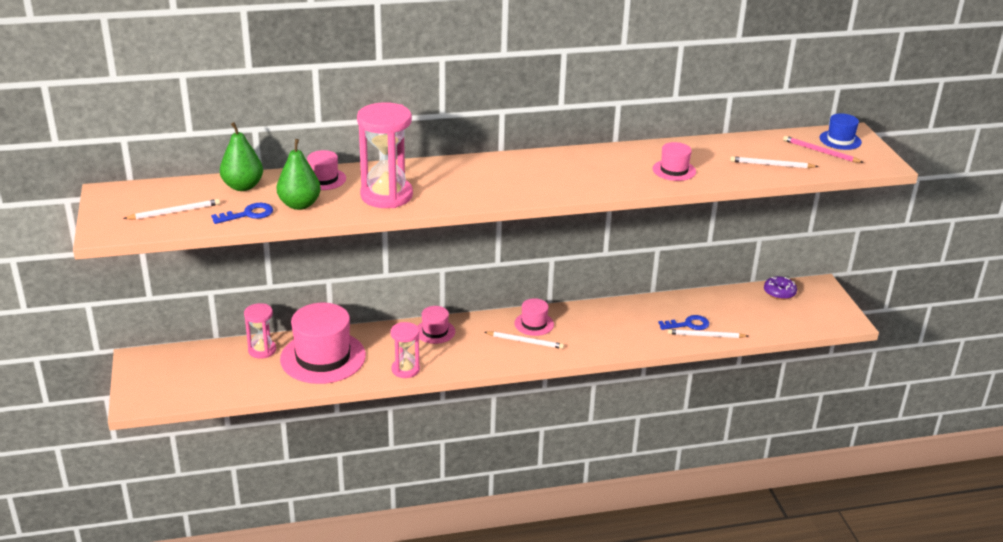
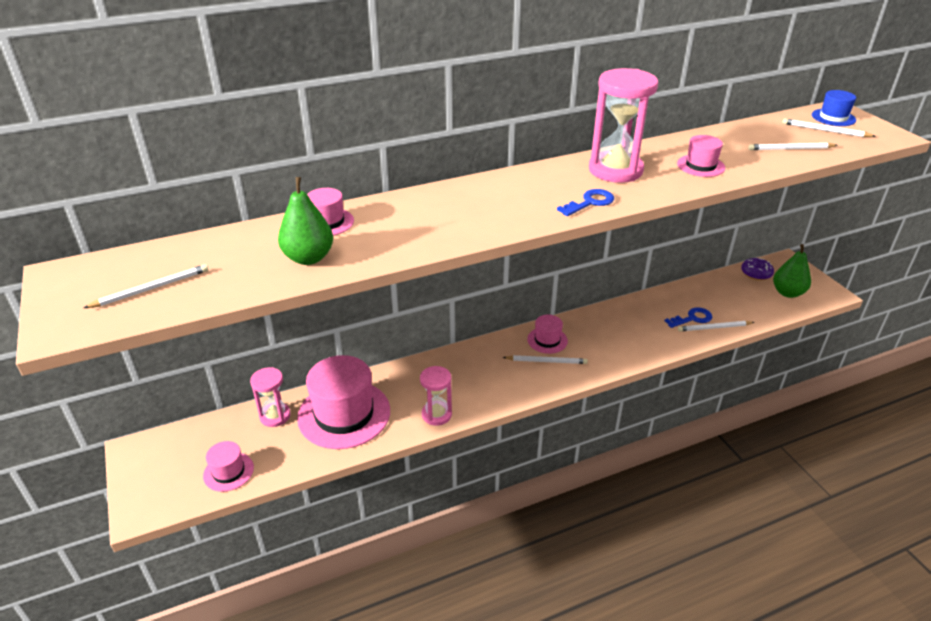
camera: 10 degrees left, 5 degrees up
(243, 186) = (232, 243): green pear -> green pear (787, 293)
(248, 214) = (247, 279): blue key -> blue key (590, 202)
(386, 195) = (408, 233): pink hourglass -> pink hourglass (615, 170)
(435, 331) = (452, 364): pink hat -> pink hat (228, 471)
(820, 152) = (825, 130): pink pencil -> white pencil

